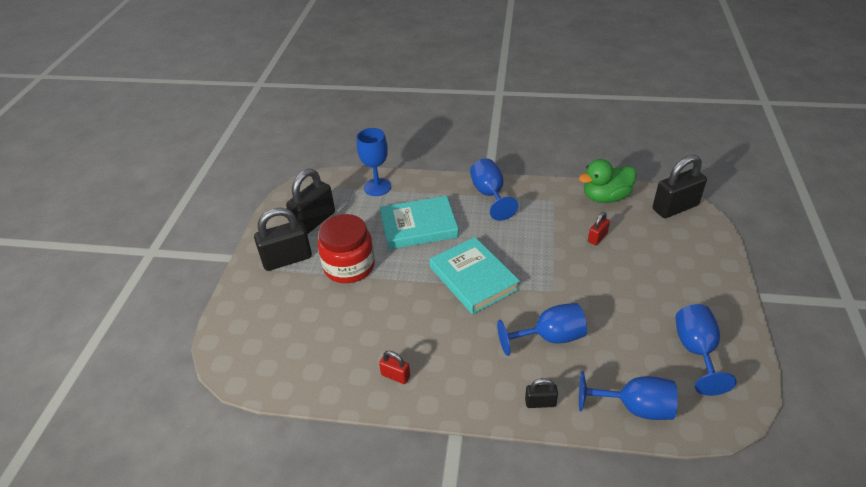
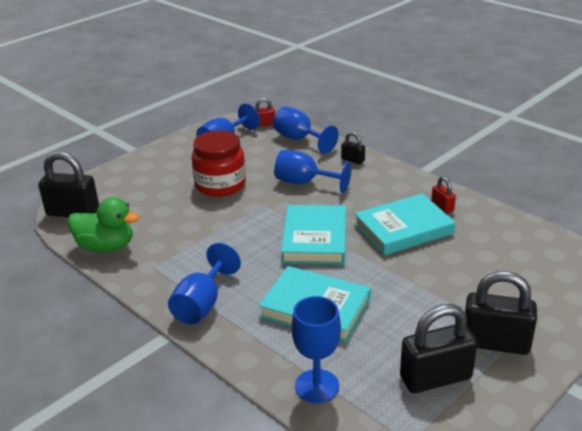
camera: 145 degrees left, 10 degrees down
(349, 266) = (426, 302): red jar -> red jar (220, 185)
(412, 327) = (403, 229): none -> turquoise book
(597, 238) = (171, 221): red padlock -> red padlock (264, 124)

